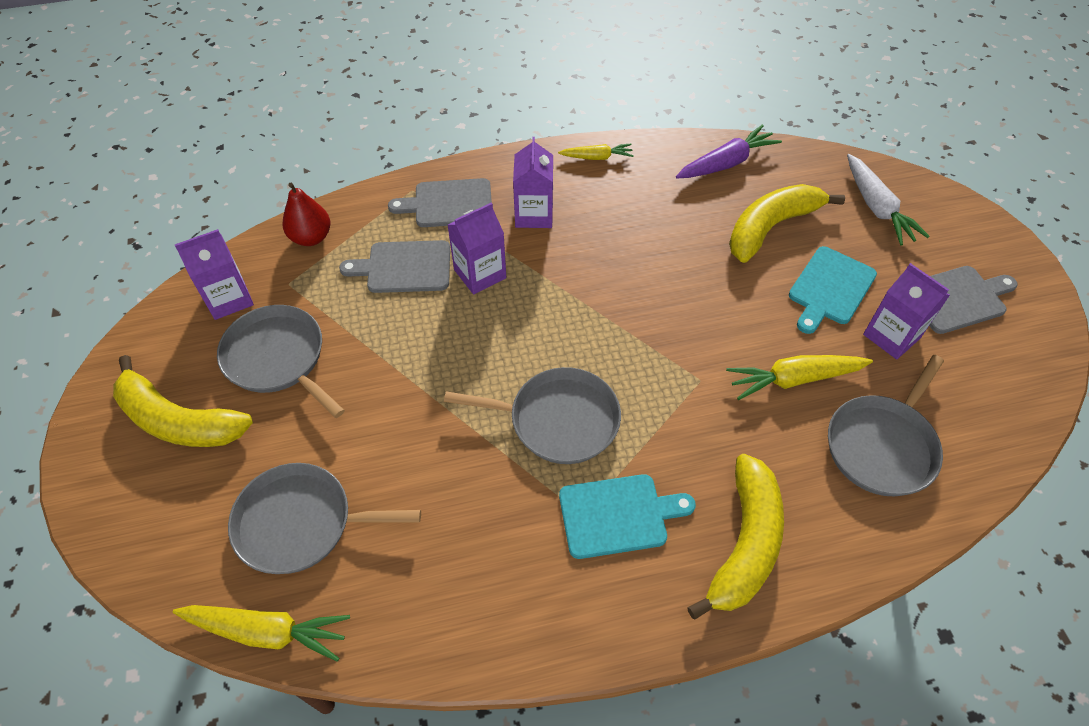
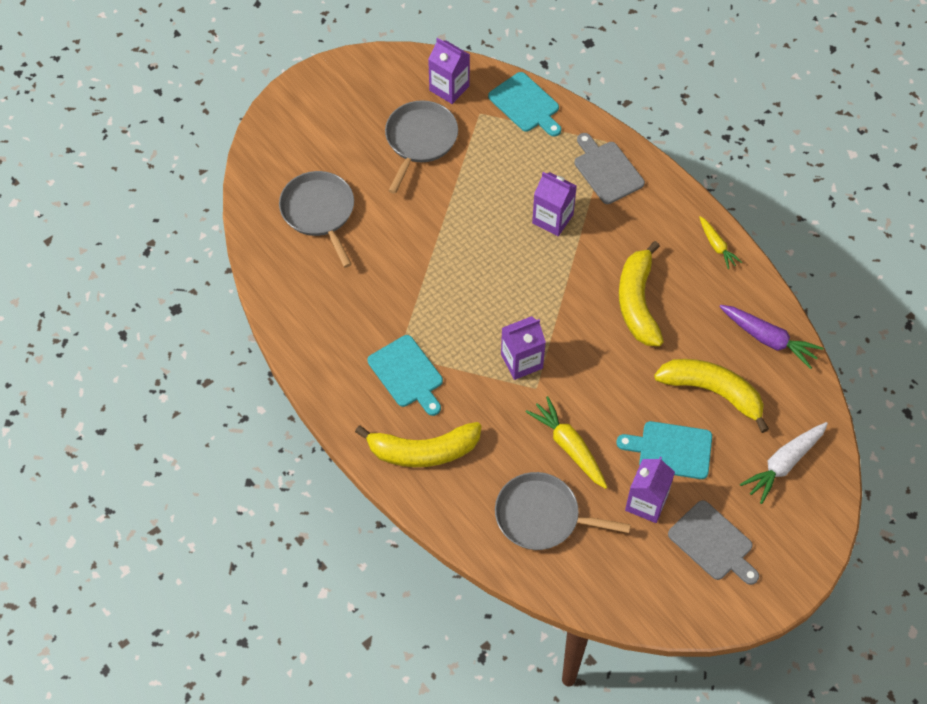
camera: 65 degrees right, 5 degrees up
(179, 420) = (350, 115): yellow banana -> yellow banana (637, 302)
(267, 631) = (252, 230): yellow carrot -> none
(311, 237) = (526, 104): red pear -> turquoise cutting board
(404, 267) = (532, 171): grey cutting board -> none
(534, 214) = (629, 228): purple carton -> purple carton (521, 361)
(558, 420) = (458, 315): grey pan -> none

